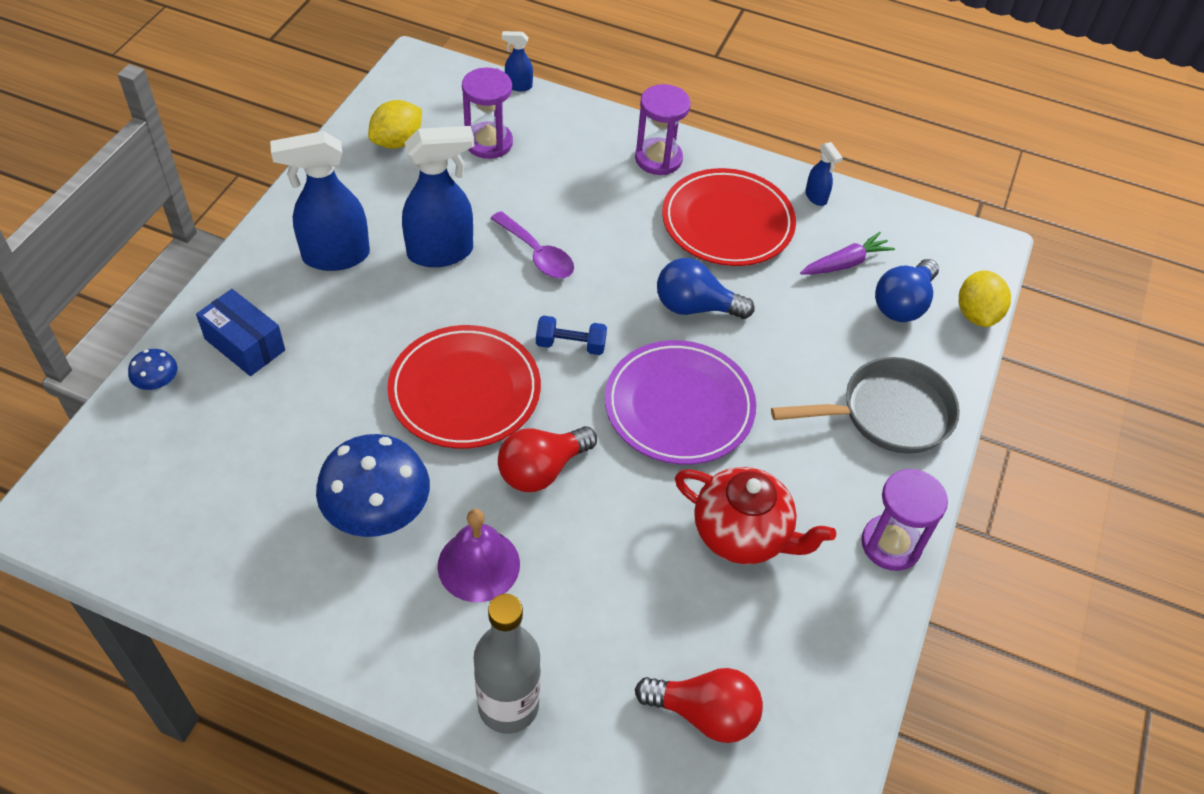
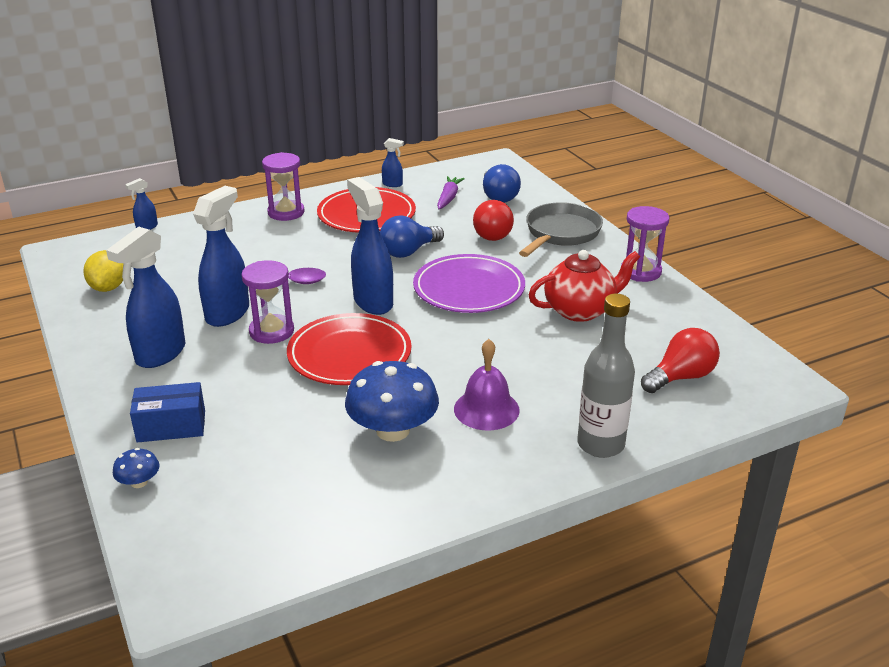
camera: 45 degrees left, 20 degrees down
(488, 143) = (172, 257): purple hourglass -> purple hourglass (271, 331)
(542, 470) = (448, 354): red light bulb -> red light bulb (493, 233)
(571, 345) = (372, 302): blue dumbbell -> blue spray bottle
(976, 314) = (534, 182): yellow lemon -> none

